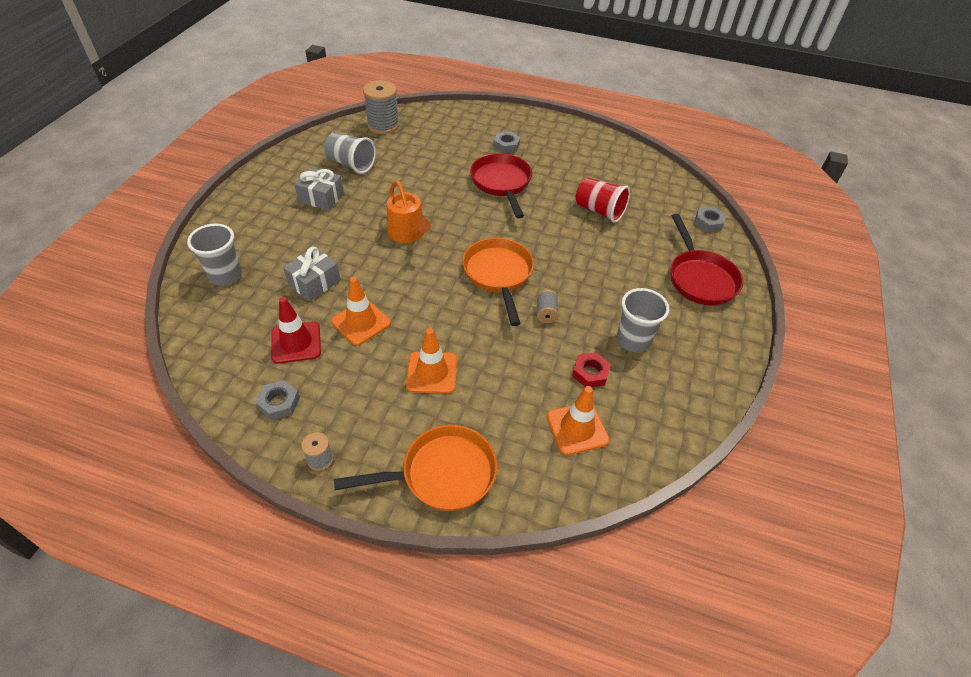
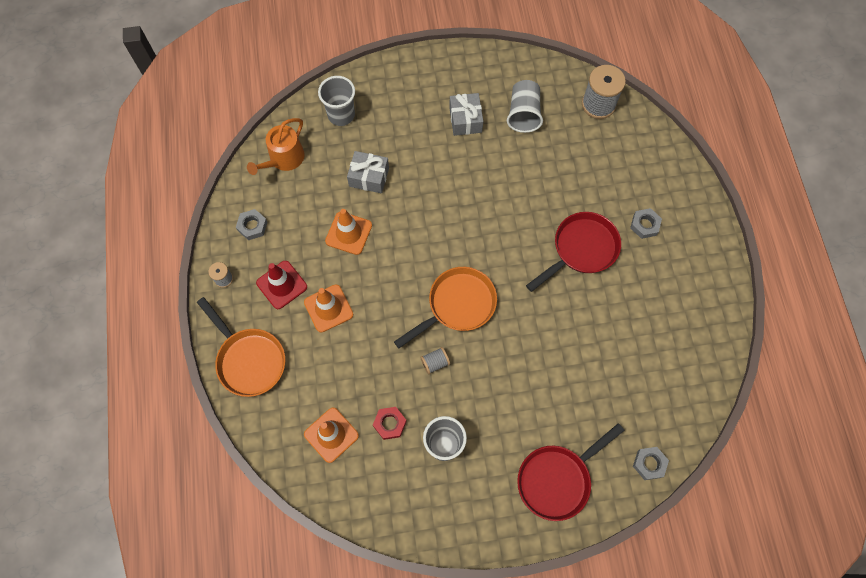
camera: 65 degrees right, 20 degrees up
(296, 342) = (306, 203): red traffic cone -> red traffic cone (282, 285)
(408, 234) = (463, 210): orange watering can -> orange watering can (284, 159)
(599, 211) = (598, 353): red cup -> none

